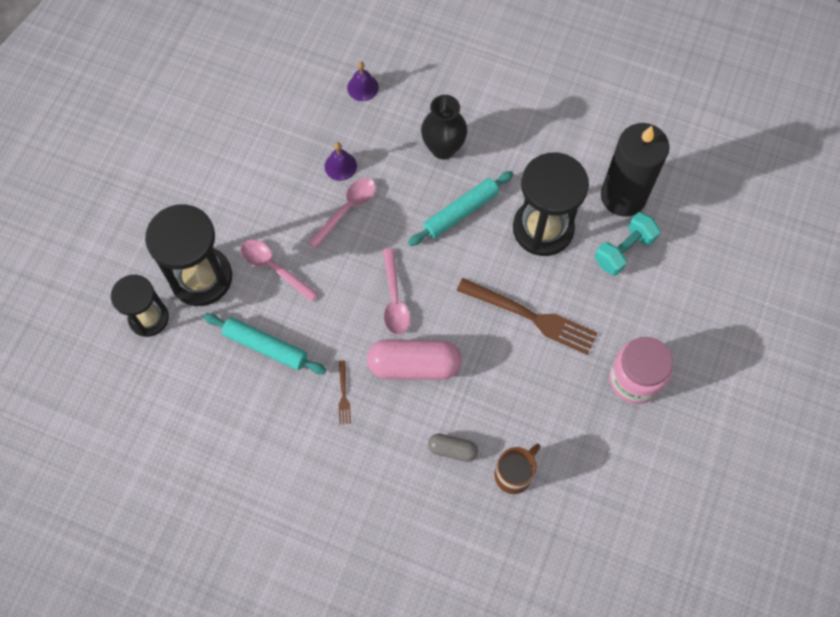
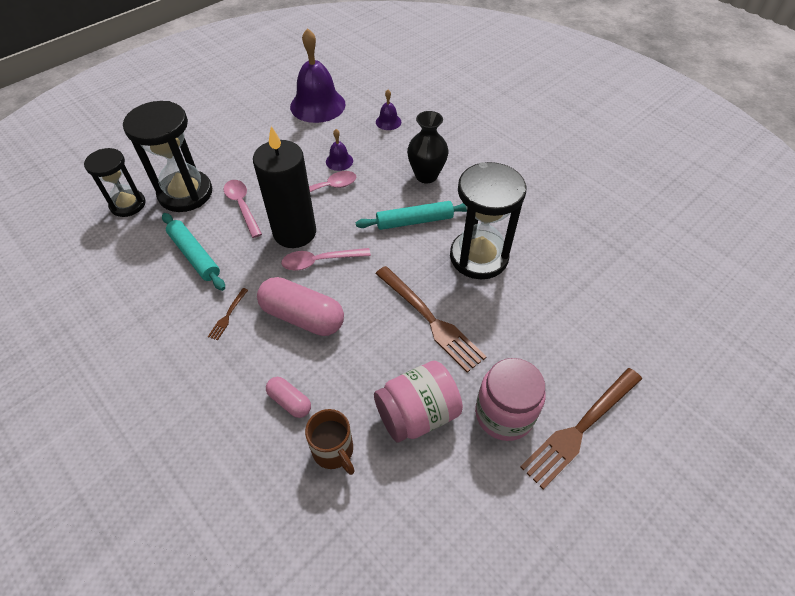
camera: 25 degrees right, 15 degrees down
(267, 94) = (317, 105): none -> purple bell
(394, 299) = (320, 261): pink spoon -> pink spoon turned 60 degrees clockwise
(452, 450) = (289, 401): grey capsule -> pink capsule
(514, 474) = (334, 451): brown mug -> brown mug turned 75 degrees clockwise
(564, 411) = (417, 414): none -> pink jar
(623, 196) = (565, 258): black candle -> black candle (294, 232)
(624, 250) = (546, 300): turquoise dumbbell -> none
(699, 364) = (580, 428): none -> brown fork

